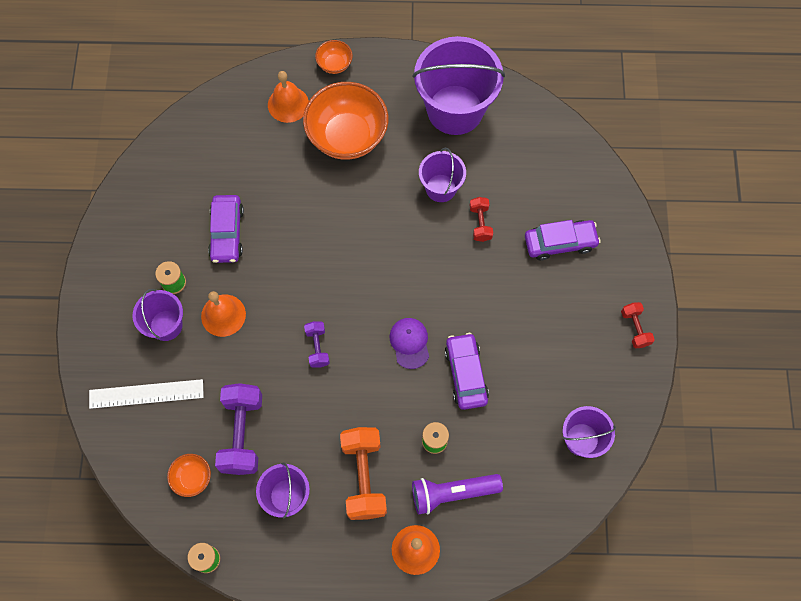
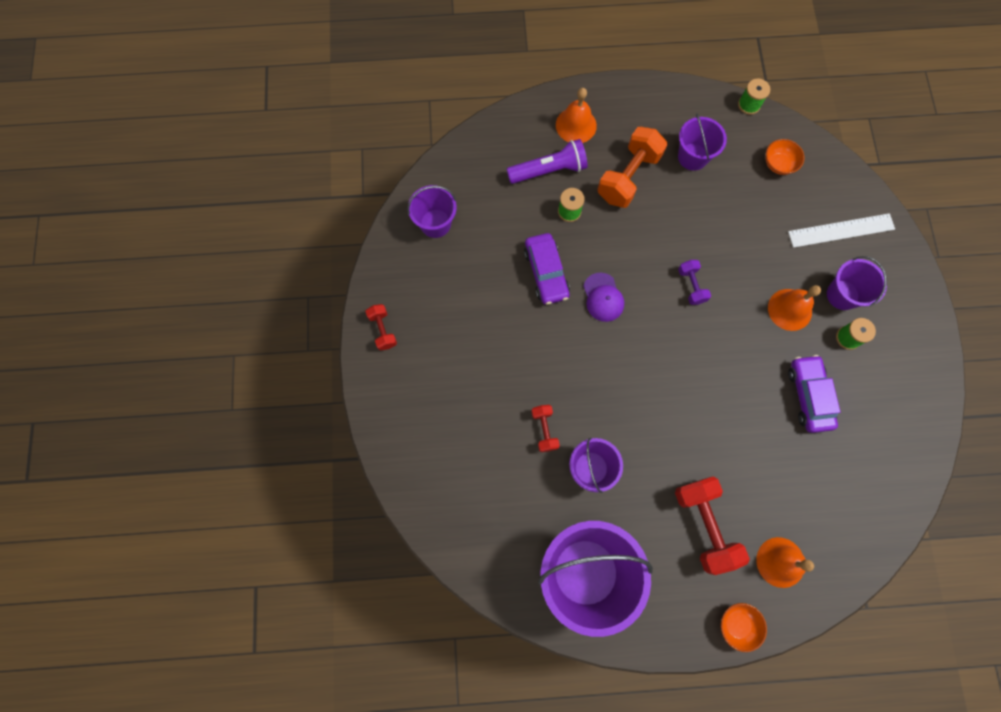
camera: 175 degrees right, 5 degrees up
(242, 433) = (744, 203): purple dumbbell -> none
(347, 136) = (704, 525): orange bowl -> red dumbbell
(364, 477) = (628, 177): orange dumbbell -> orange dumbbell turned 45 degrees clockwise
(560, 243) = (459, 415): purple car -> none

